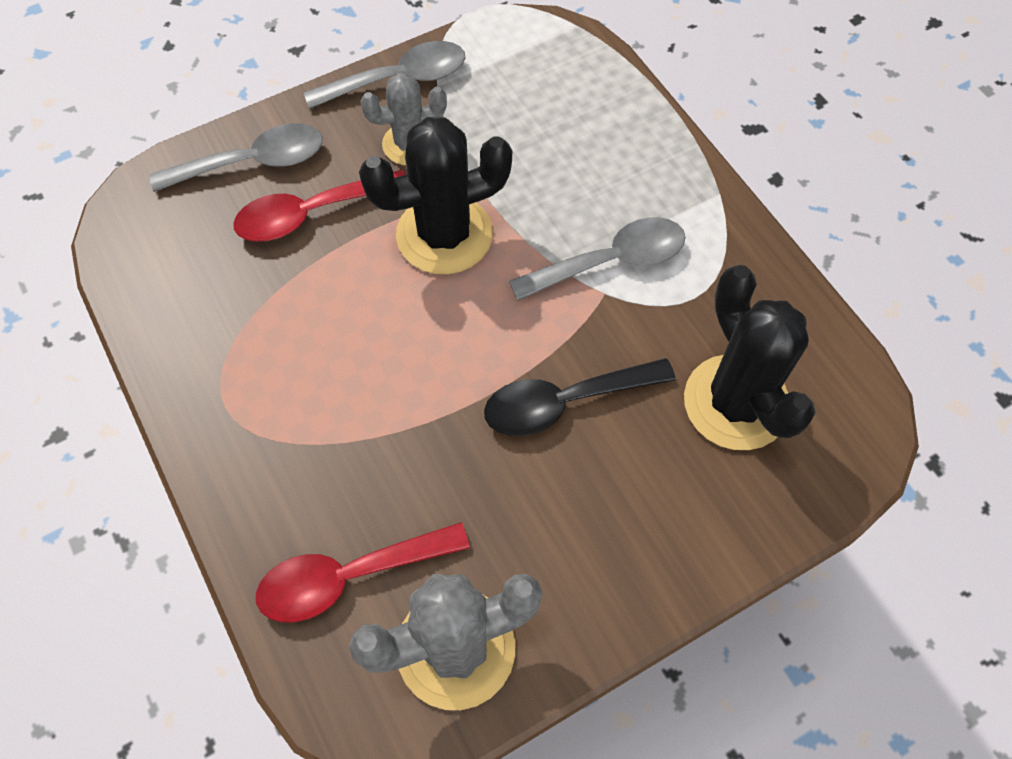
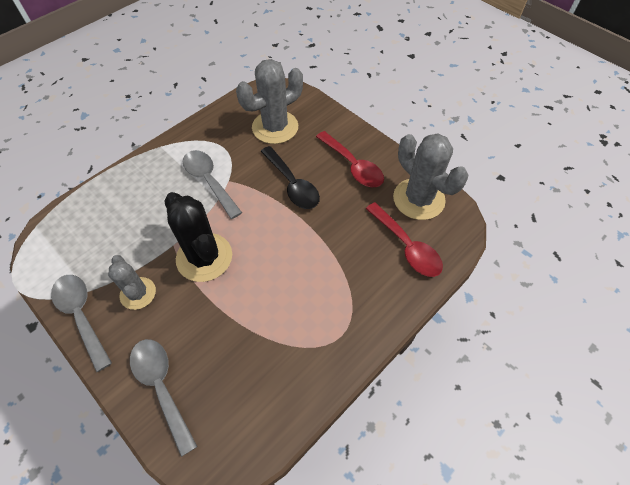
camera: 105 degrees left, 5 degrees down
(310, 214) = (200, 334): red spoon -> red spoon (353, 166)
(736, 402) = (275, 127): black cactus -> grey cactus

